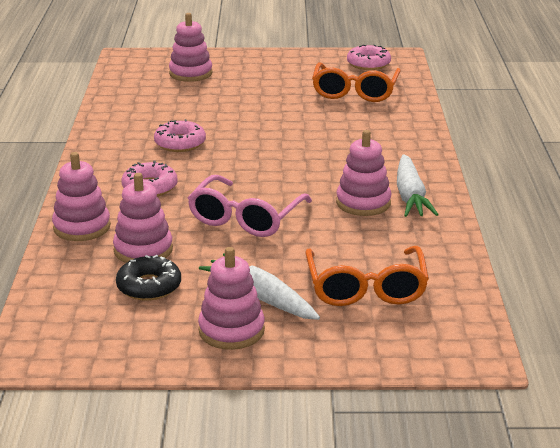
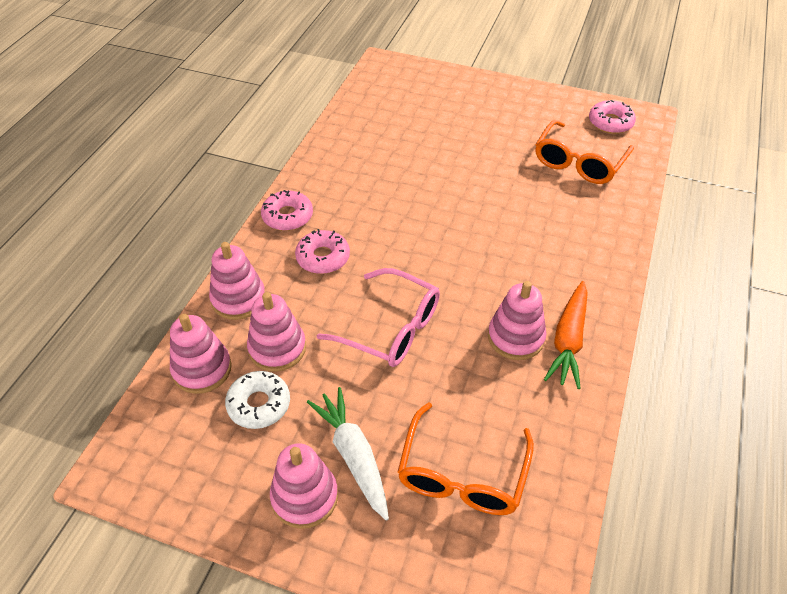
camera: 20 degrees right, 20 degrees up
(149, 286) = (259, 404): black donut -> white donut
(180, 143) = (378, 200): pink donut -> pink donut (287, 216)
(190, 73) = (431, 100): pink stacking toy -> pink stacking toy (202, 369)
(245, 218) = (391, 328): pink glasses -> pink glasses turned 105 degrees counterclockwise
(410, 196) = (568, 341): white carrot -> orange carrot

